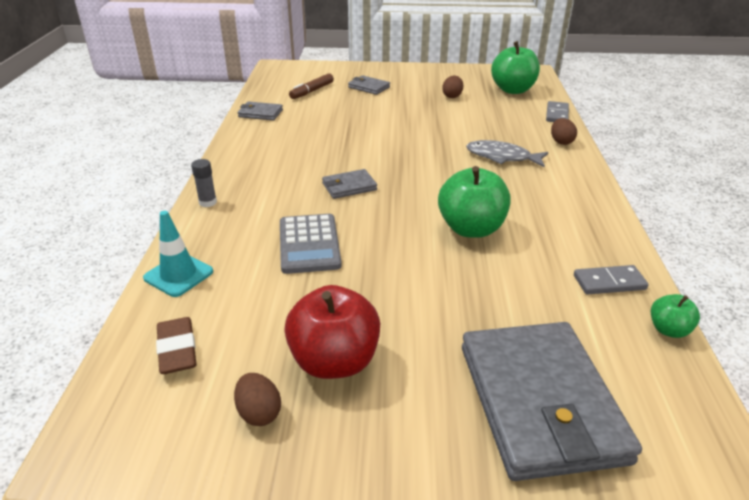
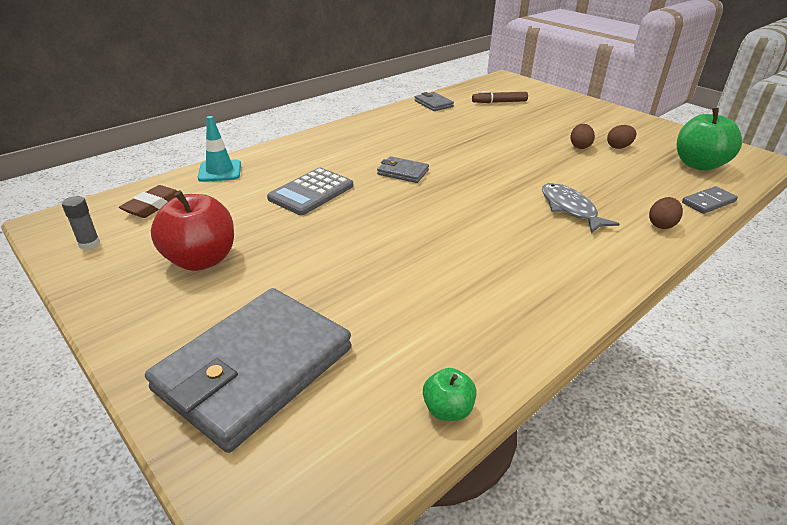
camera: 45 degrees right, 0 degrees up
(208, 202) = (303, 142): grey glue stick -> grey glue stick (89, 244)
(259, 413) = (126, 258): brown egg -> brown egg (579, 146)
(369, 87) = (552, 115): grey wallet -> none
(471, 229) = (434, 242): green apple -> none
(609, 282) = (470, 344): grey domino -> none

